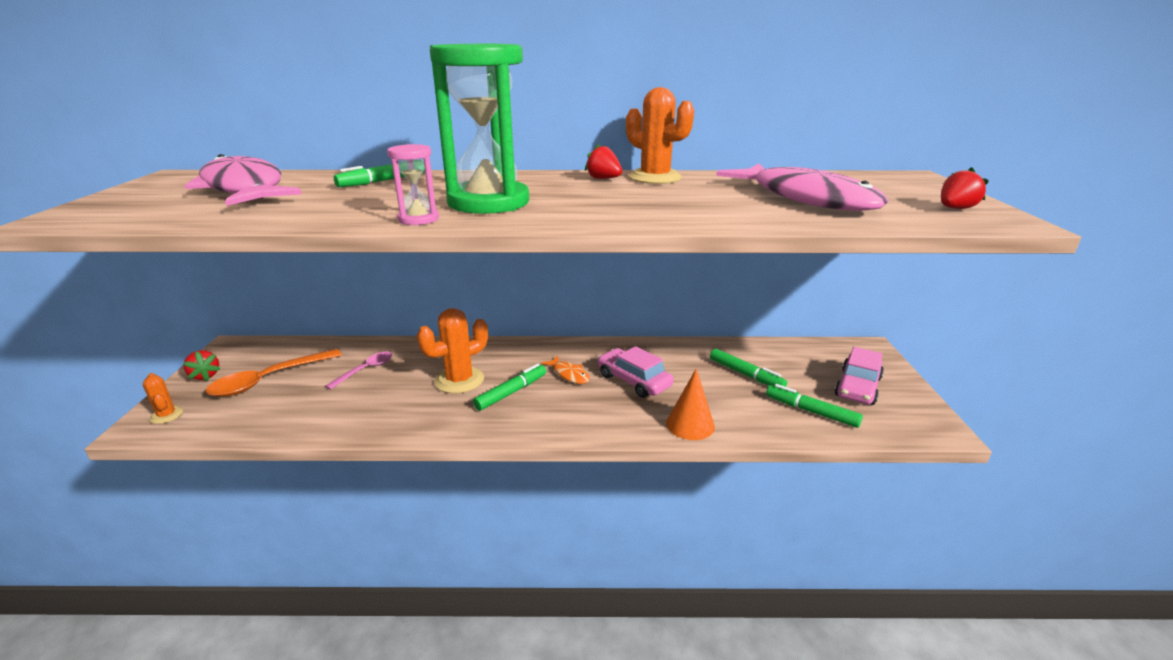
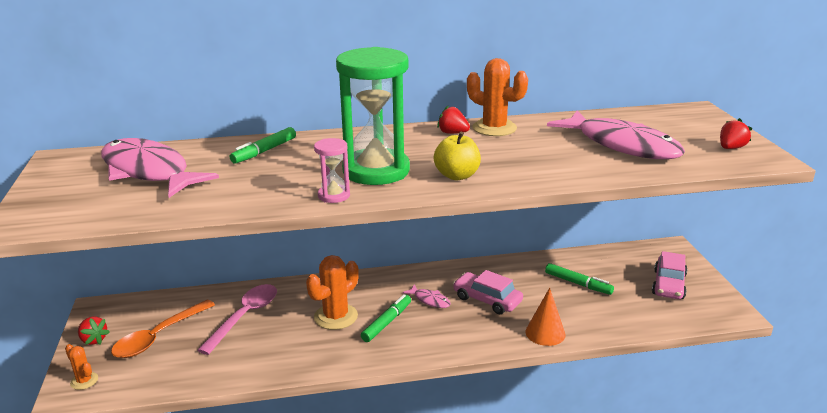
camera: 10 degrees left, 0 degrees up
(365, 370) = (244, 317): pink spoon -> pink spoon, size x1.66
(569, 374) = (430, 300): orange fish -> pink fish
(581, 212) = (457, 176): none -> yellow apple
(811, 411) = (636, 310): green marker -> none

